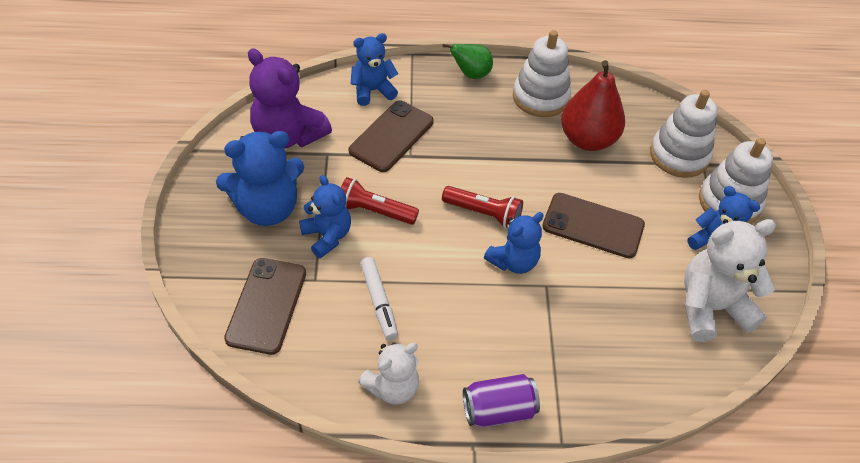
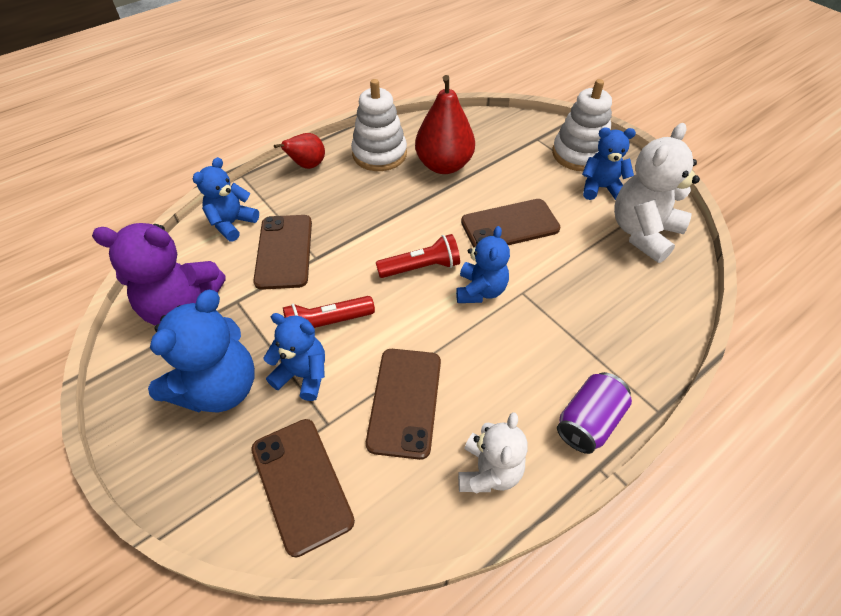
camera: 35 degrees left, 0 degrees up
(379, 302) = (405, 401): white marker -> brown phone
(471, 74) = (307, 165): green pear -> red pear
(679, 155) = (516, 141): white stacking toy -> none

